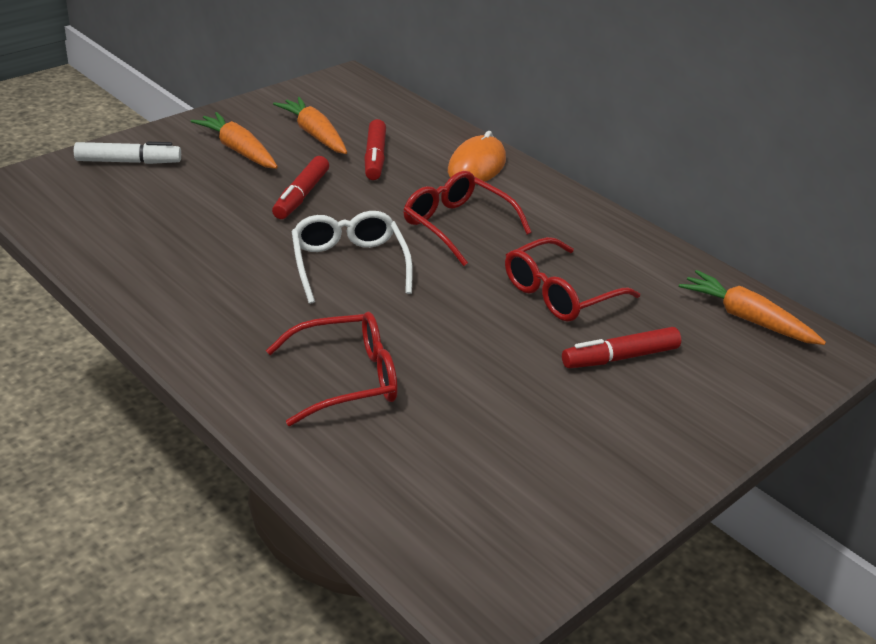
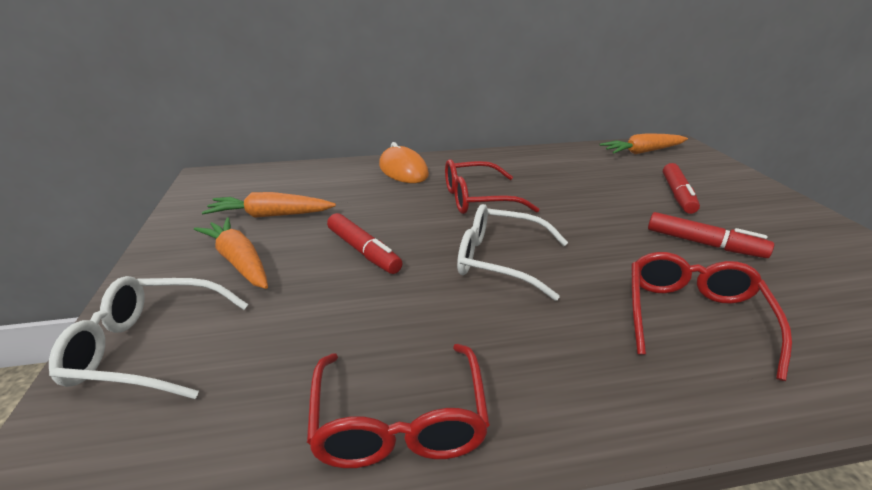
camera: 55 degrees left, 5 degrees down
(128, 162) = (148, 347): white marker -> white glasses
(238, 150) = (239, 261): orange carrot -> orange carrot turned 60 degrees clockwise
(375, 158) = (344, 201): red marker -> red marker (703, 244)
(560, 293) = (591, 191): red glasses -> red glasses (399, 421)

